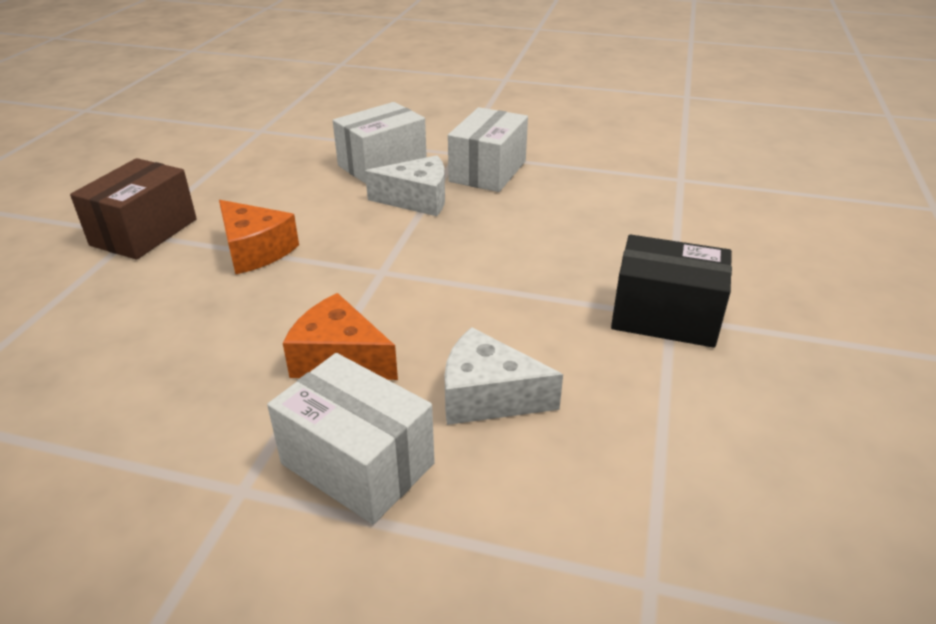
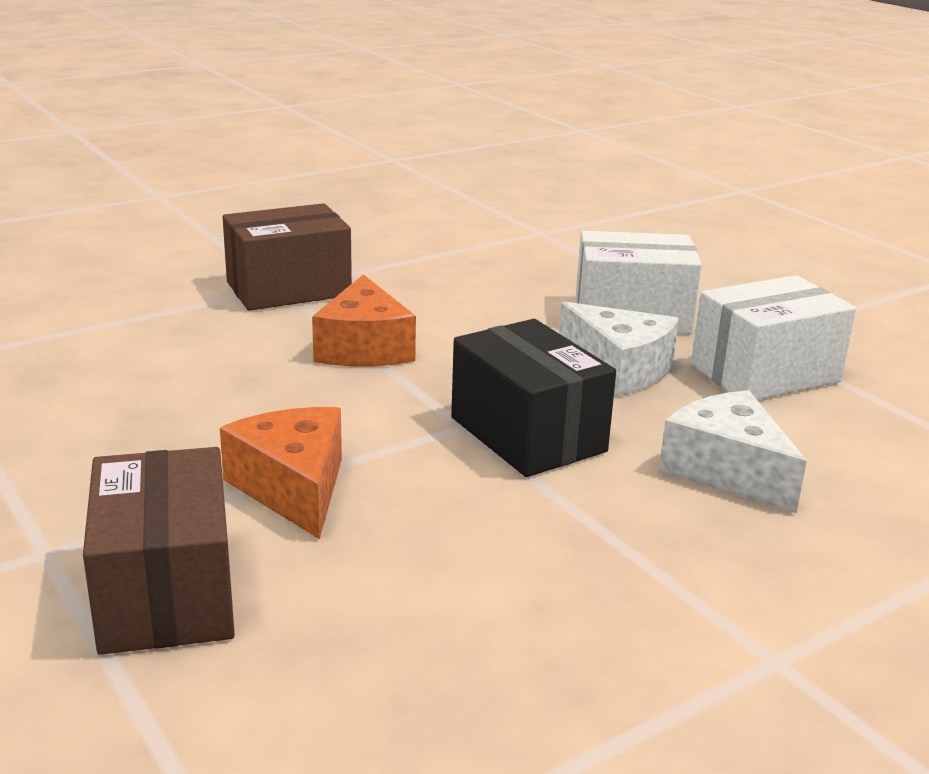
camera: 40 degrees right, 10 degrees down
(358, 463) = (167, 593): white box -> brown box
(488, 396) = (387, 611): white cheese -> white cheese (727, 471)
(665, 317) = (764, 657): black box -> black box (527, 434)

